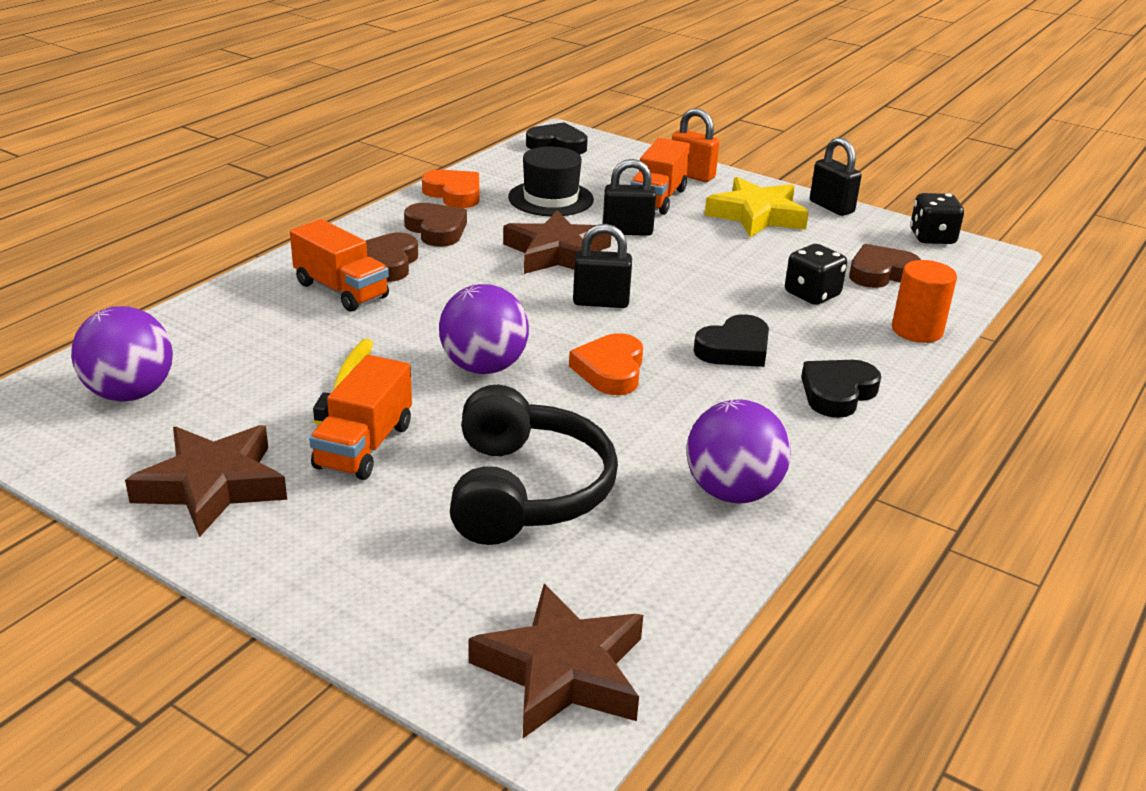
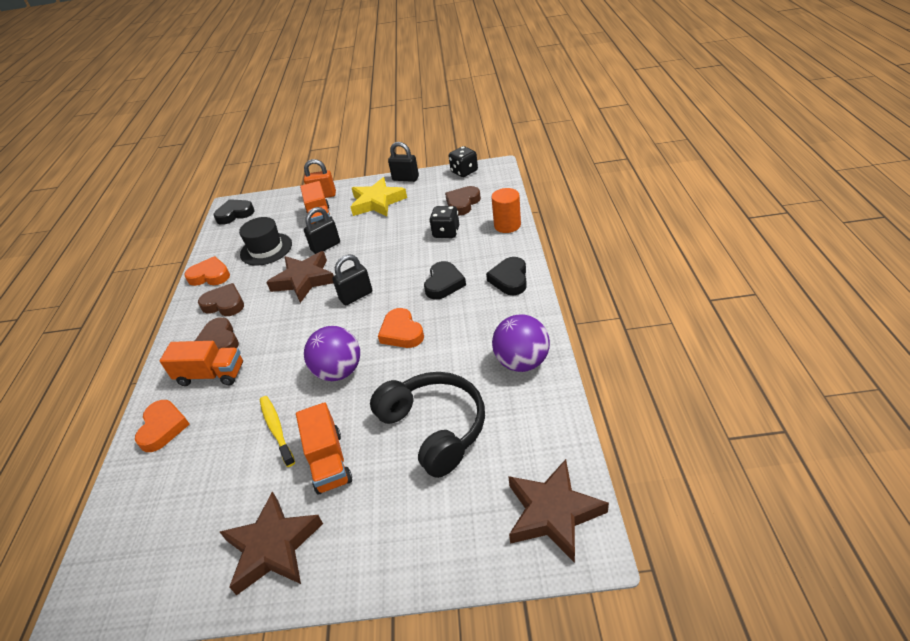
camera: 30 degrees left, 10 degrees up
(130, 393) = (156, 526): purple ball -> none
(237, 311) = (163, 428): none -> orange heart

